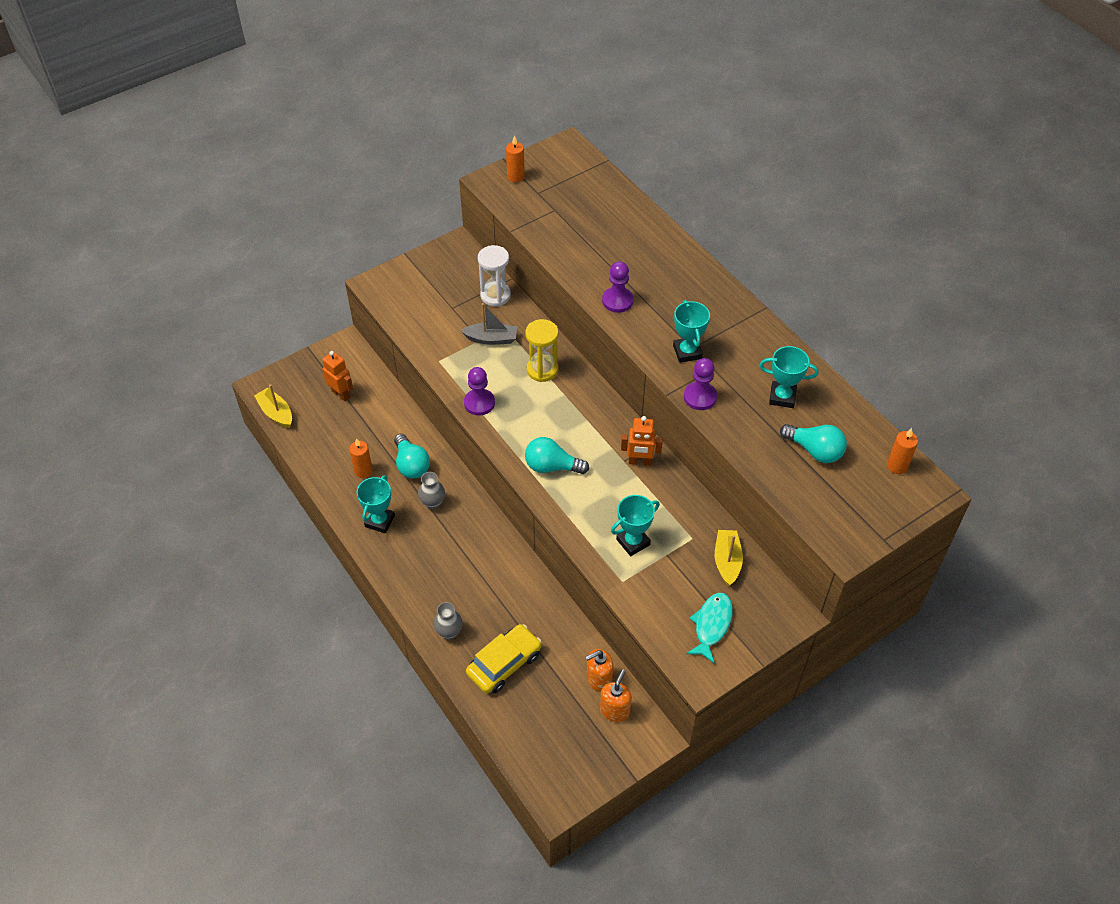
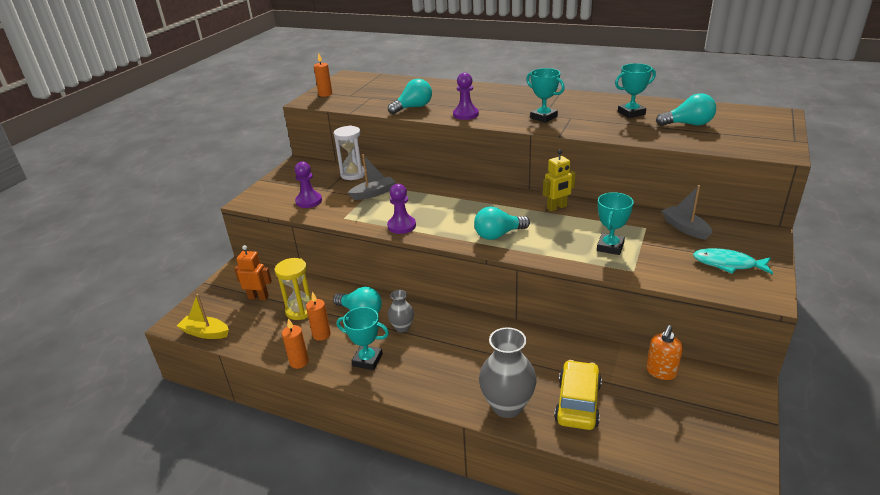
camera: 30 degrees left, 20 degrees down
(380, 521) = (367, 360): turquoise trophy -> turquoise trophy turned 60 degrees counterclockwise
(449, 632) = (507, 406): grey vase -> grey vase, size x1.81
(542, 370) = (430, 193): yellow hourglass -> yellow hourglass (300, 310)
(579, 256) = (413, 107): none -> turquoise light bulb
(615, 710) = (699, 385): orange soap dispenser -> none
(640, 462) = (557, 207): orange robot -> yellow robot
(700, 397) = (582, 130): purple pawn -> purple pawn (309, 201)
(711, 625) = (728, 264): turquoise fish -> turquoise fish turned 60 degrees counterclockwise
(727, 561) = (685, 228): yellow boat -> grey boat
(897, 466) = (743, 113): orange candle -> orange candle (299, 362)

